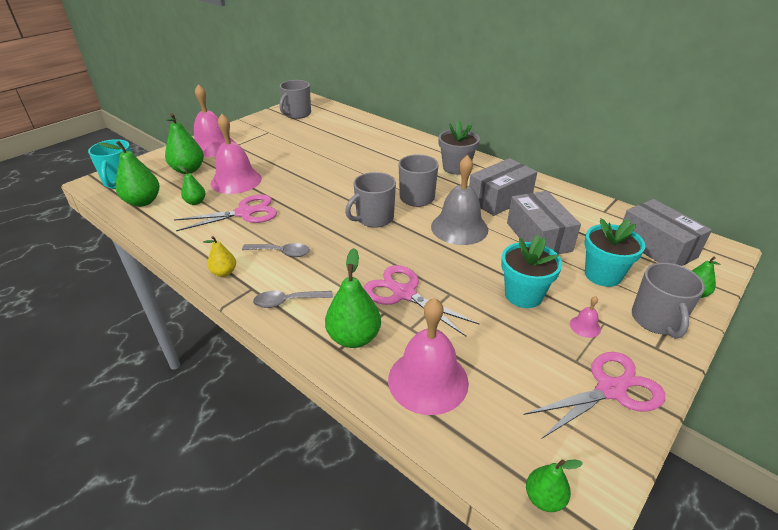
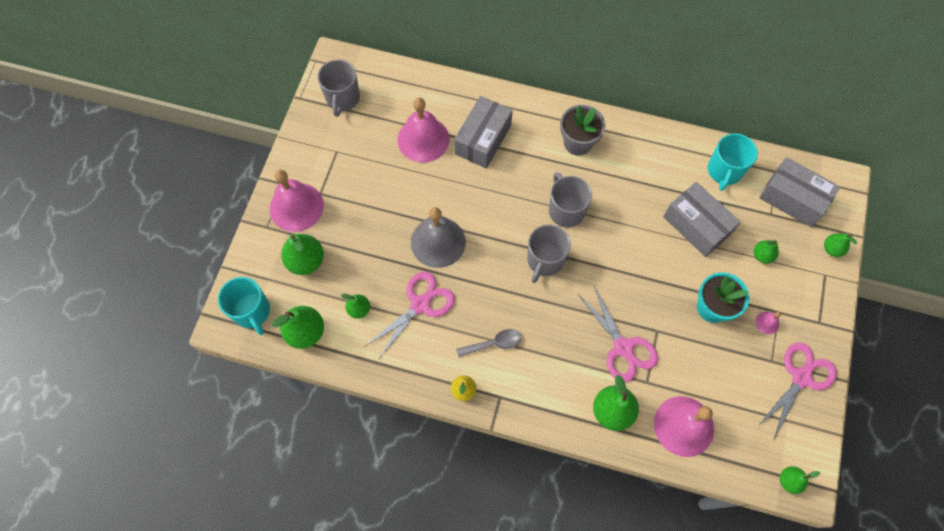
camera: 25 degrees left, 30 degrees up
(236, 180) = (372, 258): pink bell -> pink bell (423, 139)
(288, 301) = (539, 398): grey spoon -> none
(404, 294) = (623, 347): pink scissors -> pink scissors turned 135 degrees counterclockwise
(459, 228) = (626, 241): grey bell -> grey bell (438, 242)
(500, 199) = (641, 180): grey box -> grey box (483, 139)
(587, 213) = (724, 171): none -> turquoise mug
(602, 275) = (762, 255): turquoise flower pot -> green pear
(656, 320) = (813, 293): grey mug -> none

